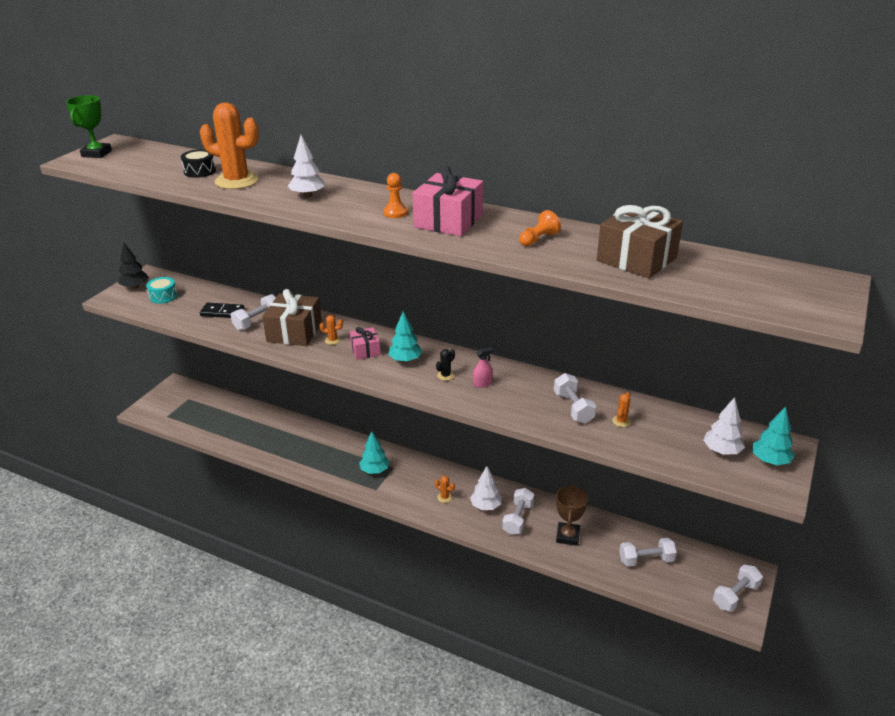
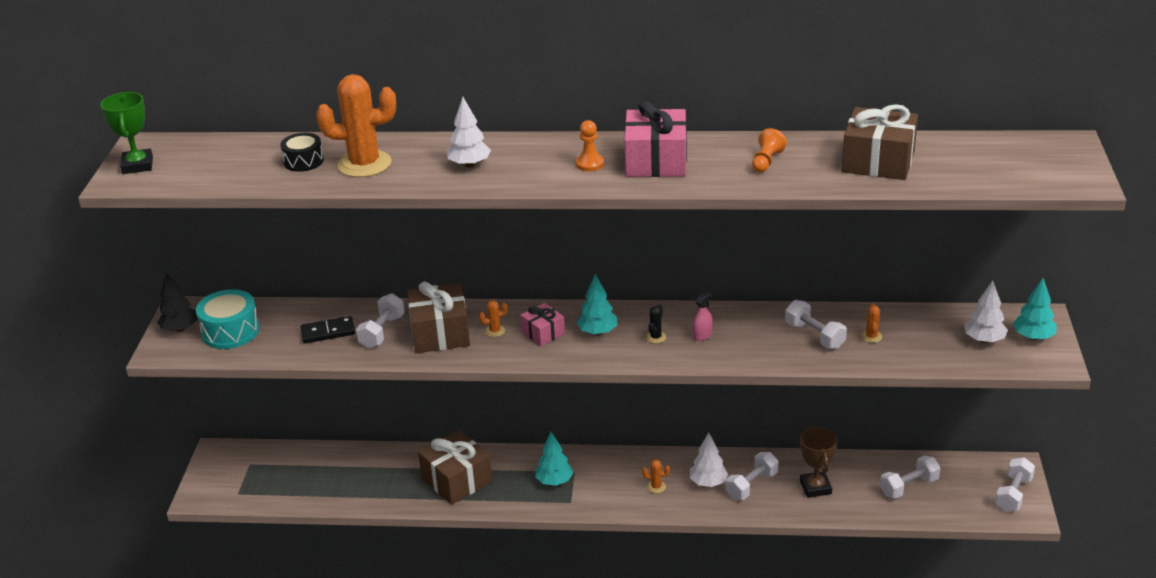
camera: 20 degrees left, 0 degrees up
(163, 296) = (230, 331): turquoise drum -> turquoise drum, size x1.57
(309, 449) = (457, 480): none -> brown gift
(518, 519) = (751, 485): white dumbbell -> white dumbbell turned 45 degrees clockwise

